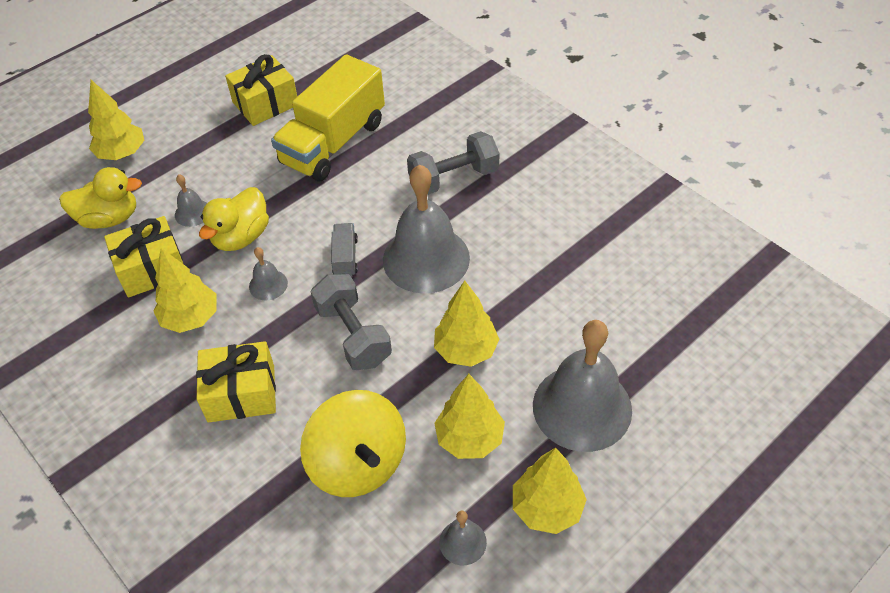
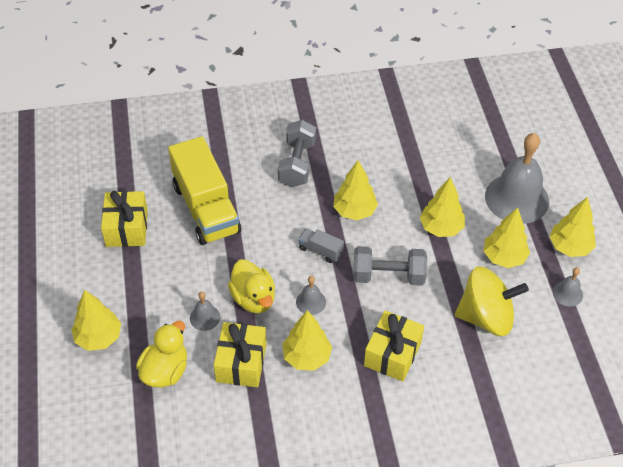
camera: 60 degrees left, 0 degrees up
(426, 258) = (354, 211): grey bell -> yellow tree

